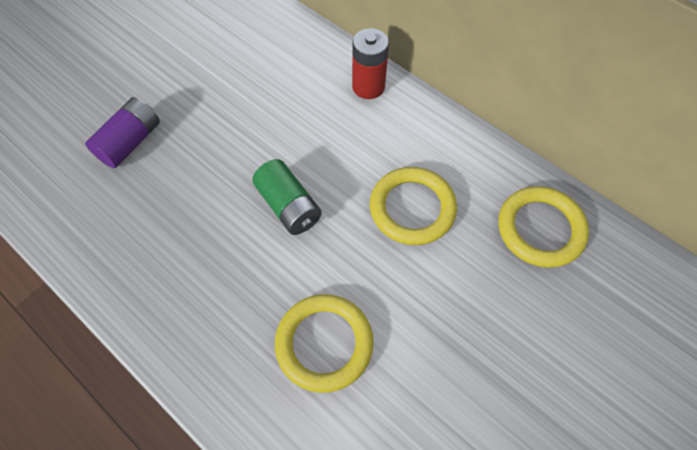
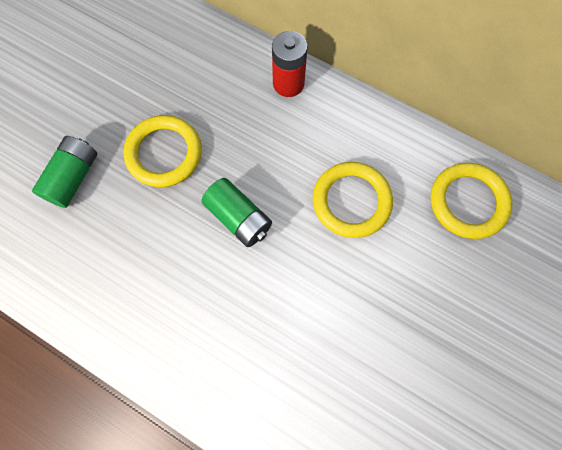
camera: 10 degrees left, 10 degrees up
(130, 142) = (73, 178): purple battery -> green battery
(324, 343) = (297, 342): yellow ring -> yellow ring (164, 153)

